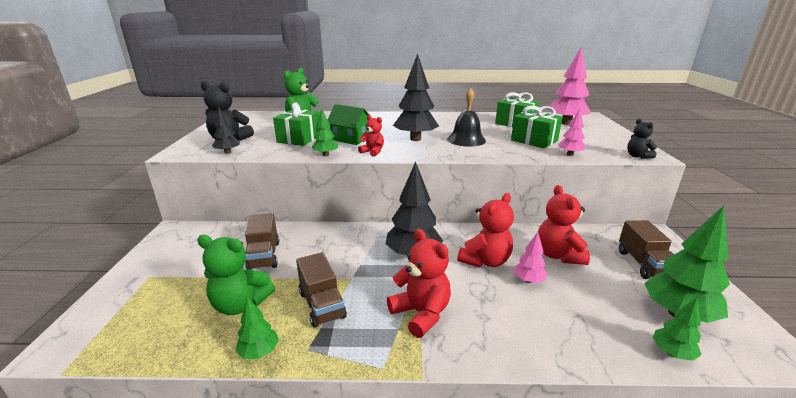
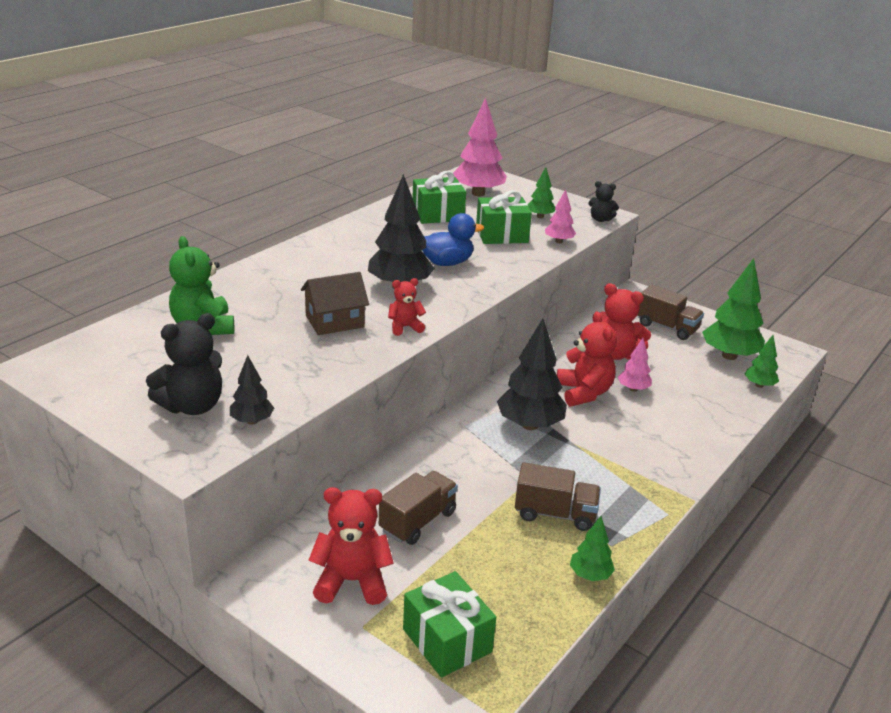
camera: 55 degrees left, 5 degrees up
(240, 304) = (501, 566): green teddy bear -> none
(264, 256) = (417, 521): brown truck -> brown truck turned 75 degrees counterclockwise
(299, 139) = (276, 353): green gift -> green gift (447, 640)
(325, 155) = (370, 358): green tree -> green tree (540, 216)
(351, 138) = (334, 321): green house -> brown house
(421, 313) = (622, 464): red teddy bear -> red teddy bear (352, 581)
(466, 140) = (447, 263): black bell -> blue duck

